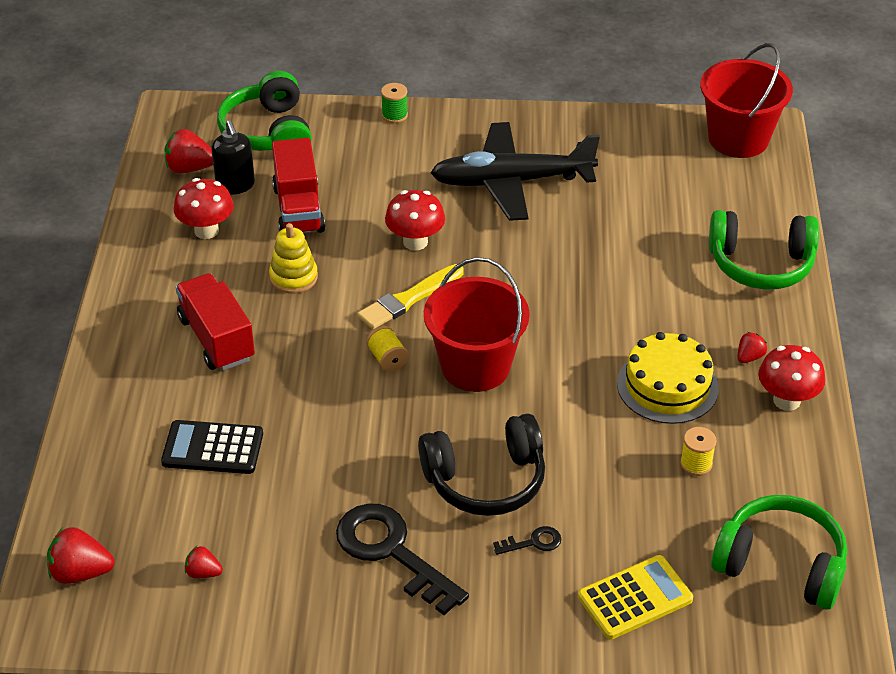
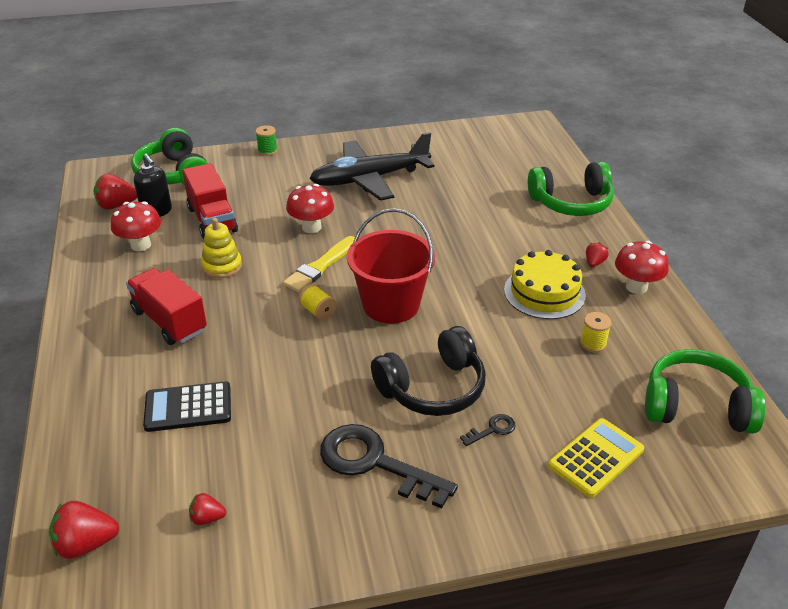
camera: 15 degrees left, 5 degrees down
(738, 139) = (517, 132): red bucket -> none

